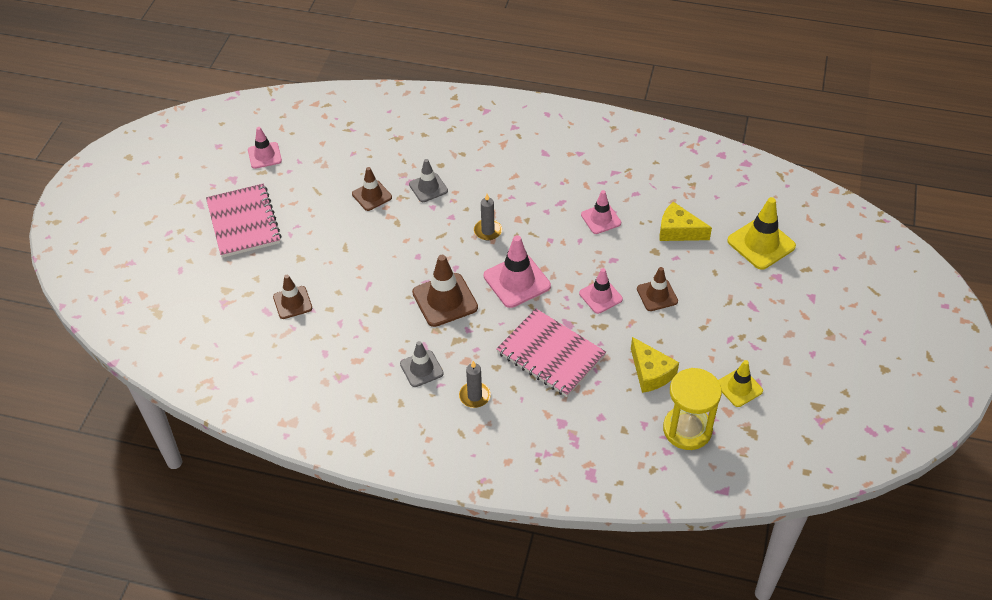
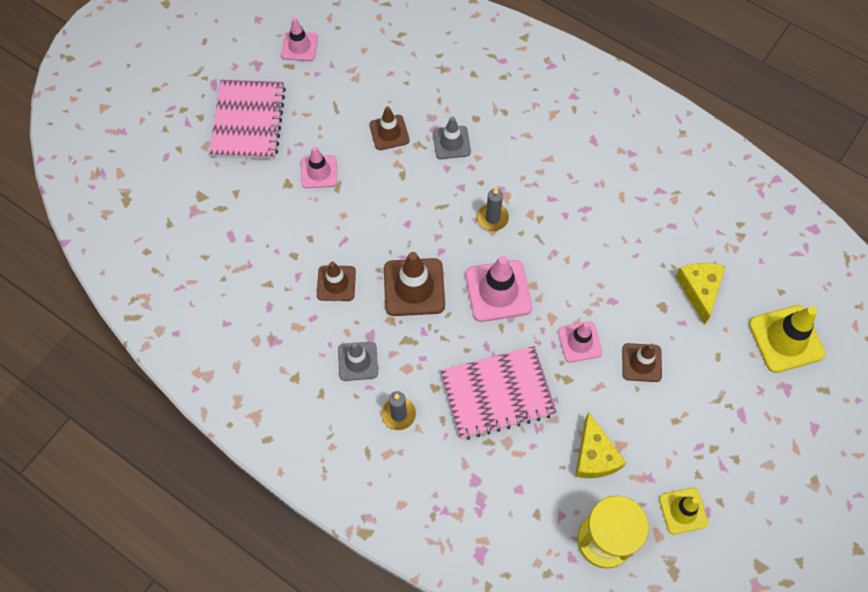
camera: 20 degrees right, 15 degrees up
(292, 302) = (260, 235): brown traffic cone -> brown traffic cone (336, 283)
(550, 354) = (497, 393): pink notebook -> pink notebook turned 75 degrees counterclockwise
(601, 219) = (620, 245): pink traffic cone -> pink traffic cone (319, 172)
(678, 231) = (699, 290): yellow cheese -> yellow cheese turned 45 degrees clockwise

